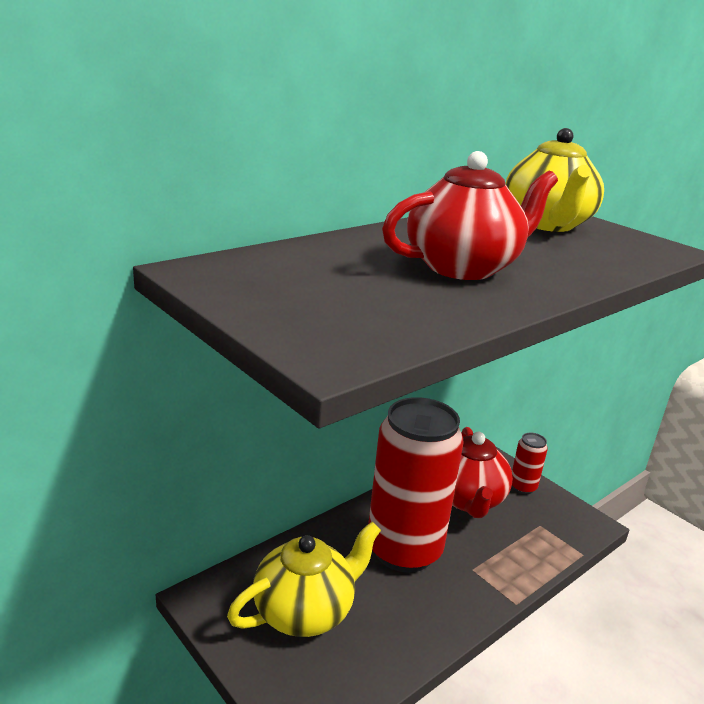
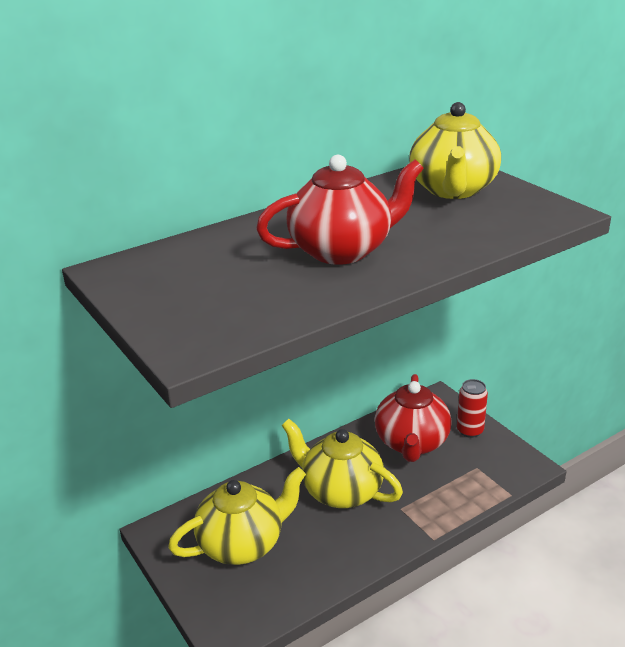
camera: 10 degrees right, 5 degrees up
(404, 550) = (340, 491): red can -> yellow teapot

